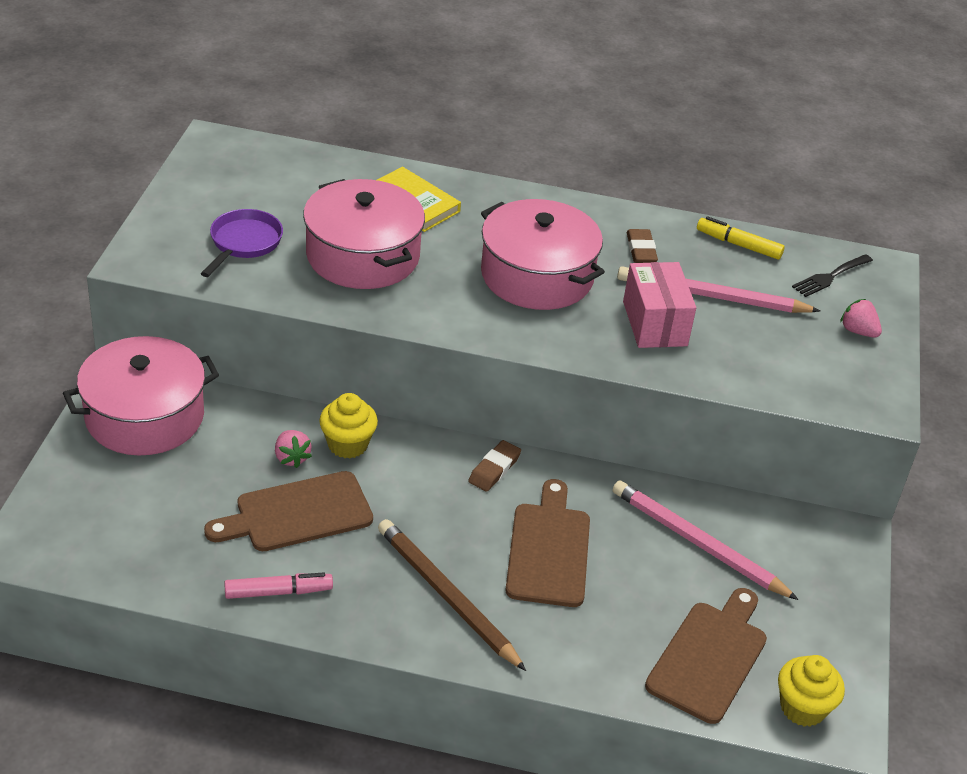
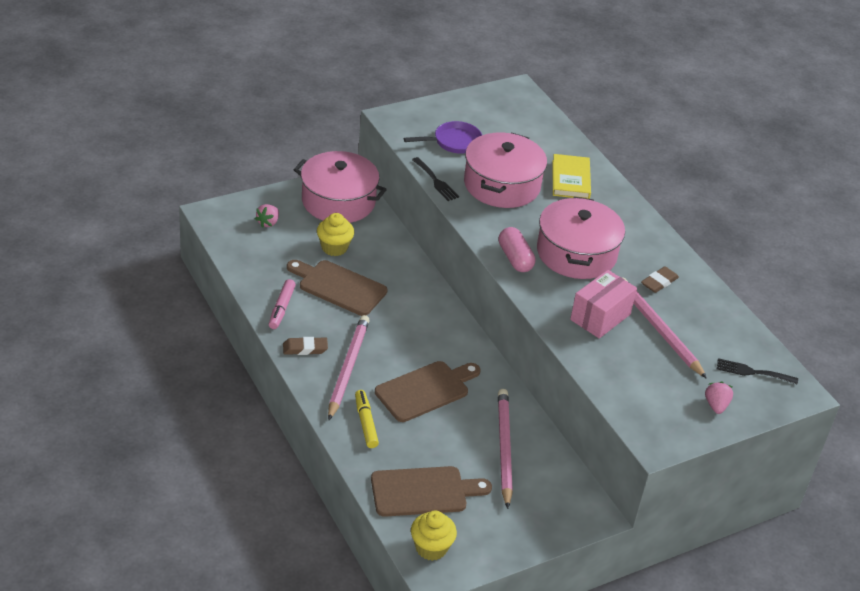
camera: 50 degrees right, 0 degrees up
(278, 592) = (281, 308): pink marker -> pink marker turned 60 degrees clockwise
(291, 458) = (373, 264): pink strawberry -> pink strawberry (268, 223)
(296, 300) = (436, 181): none -> black fork
(347, 444) = (407, 278): yellow cupcake -> yellow cupcake (334, 248)
(446, 596) = (347, 368): brown pencil -> pink pencil
(494, 469) = (458, 340): brown eraser -> brown eraser (305, 348)
(498, 324) = (515, 258): none -> pink capsule
(738, 245) = (725, 320): yellow marker -> yellow marker (365, 423)

